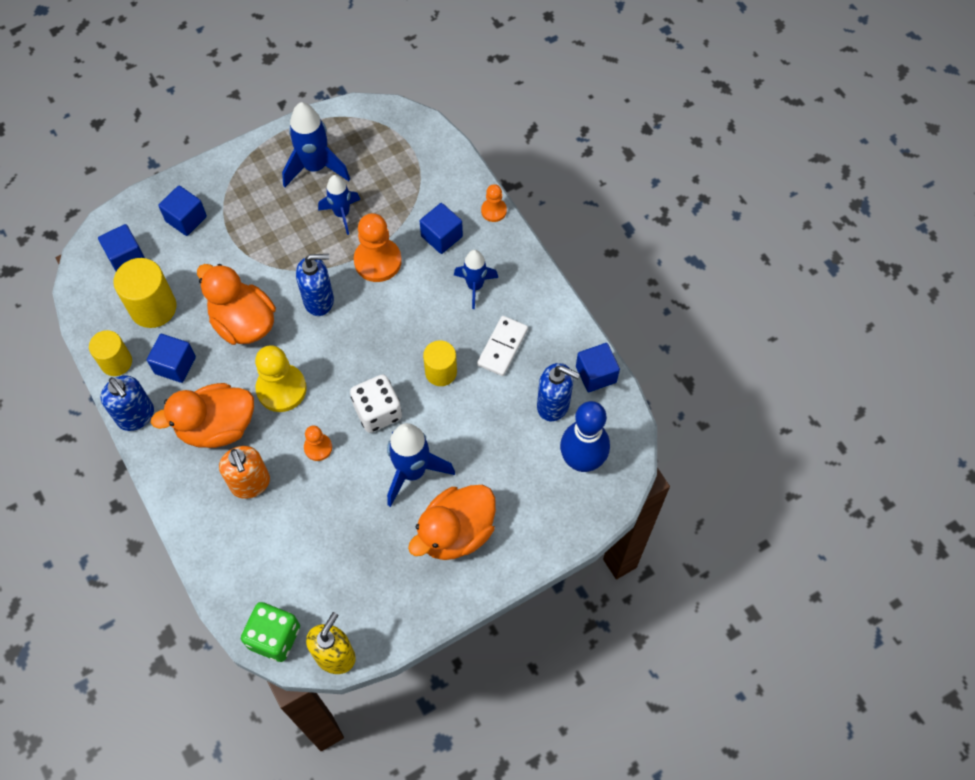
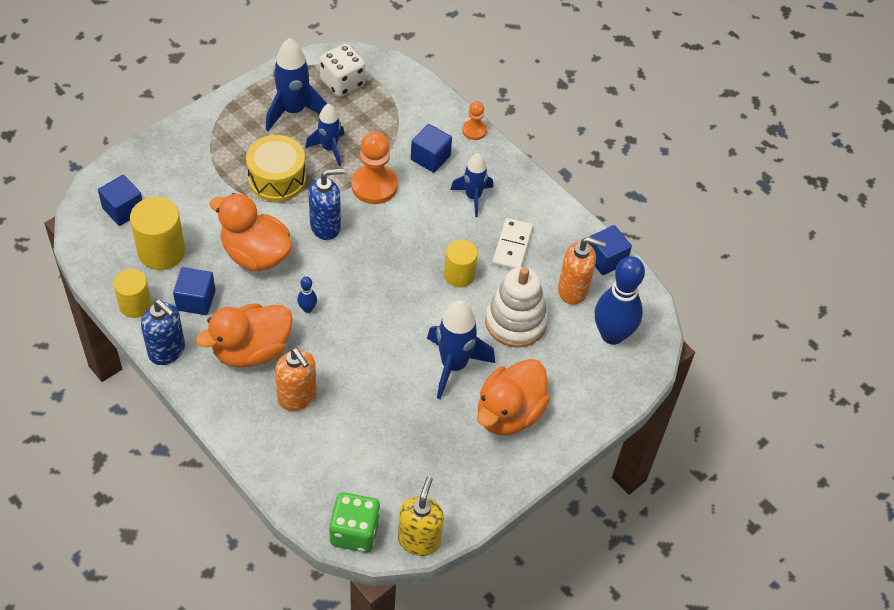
camera: 15 degrees left, 10 degrees down
(186, 219) = (176, 169): blue cube -> none
(281, 389) = (307, 308): yellow pawn -> blue bowling pin
(282, 241) = (277, 178): none -> yellow drum
(318, 447) = (356, 356): orange pawn -> none
(378, 412) = (407, 317): white dice -> white dice (342, 83)
(486, 432) = (515, 322): none -> white stacking toy
(553, 405) = (573, 290): blue soap dispenser -> orange soap dispenser

